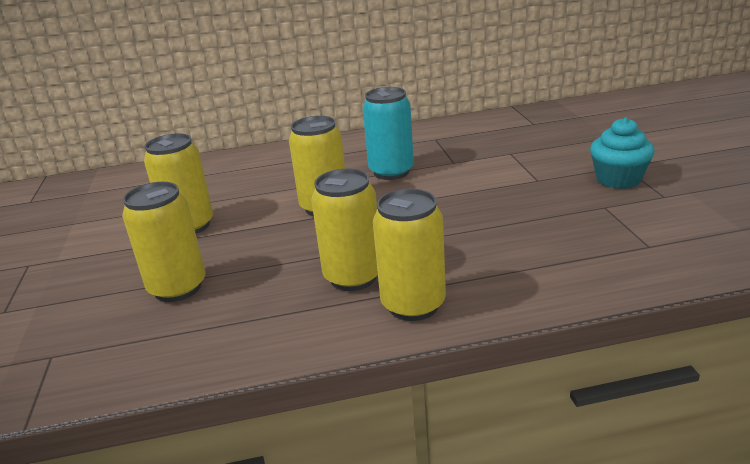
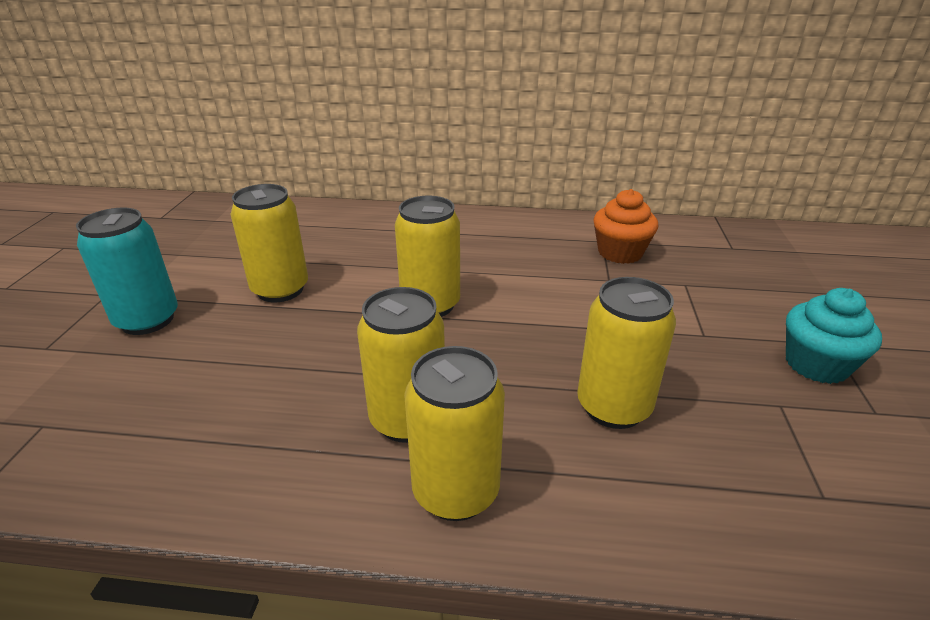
camera: 15 degrees right, 5 degrees up
(178, 288) = (217, 372): yellow can -> yellow can (613, 407)
(391, 172) = (529, 275): turquoise can -> turquoise can (147, 320)
(453, 143) = (620, 253): none -> orange cupcake

